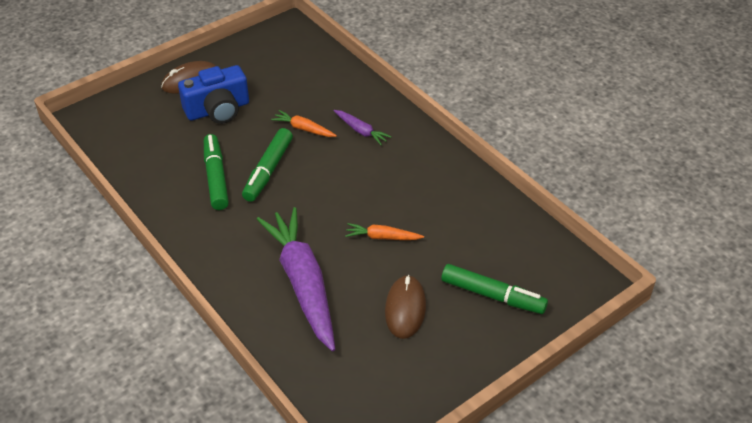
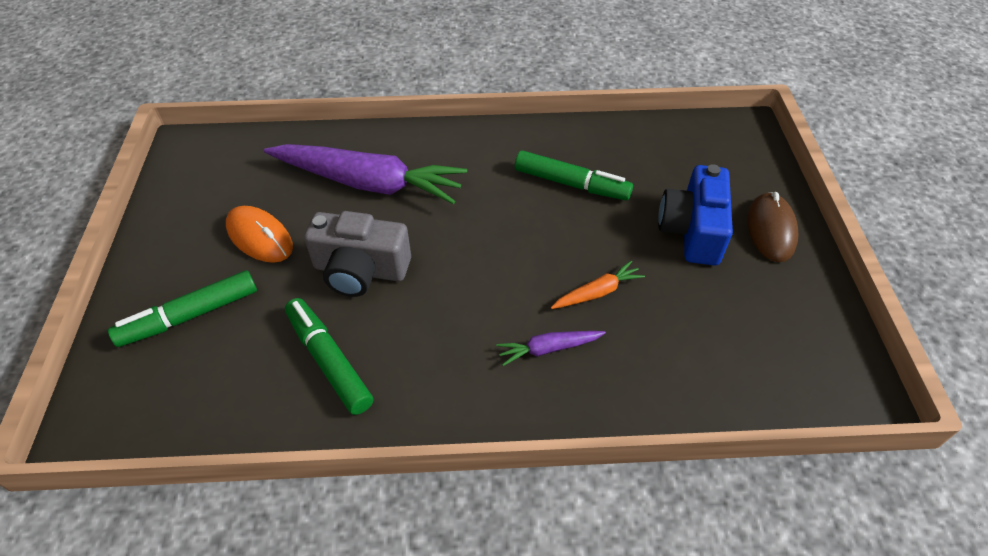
camera: 125 degrees right, 5 degrees up
(268, 170) = (547, 227): green marker -> green marker (329, 361)
(382, 237) = (360, 270): orange carrot -> grey camera
(405, 309) = (259, 237): brown mouse -> orange mouse

